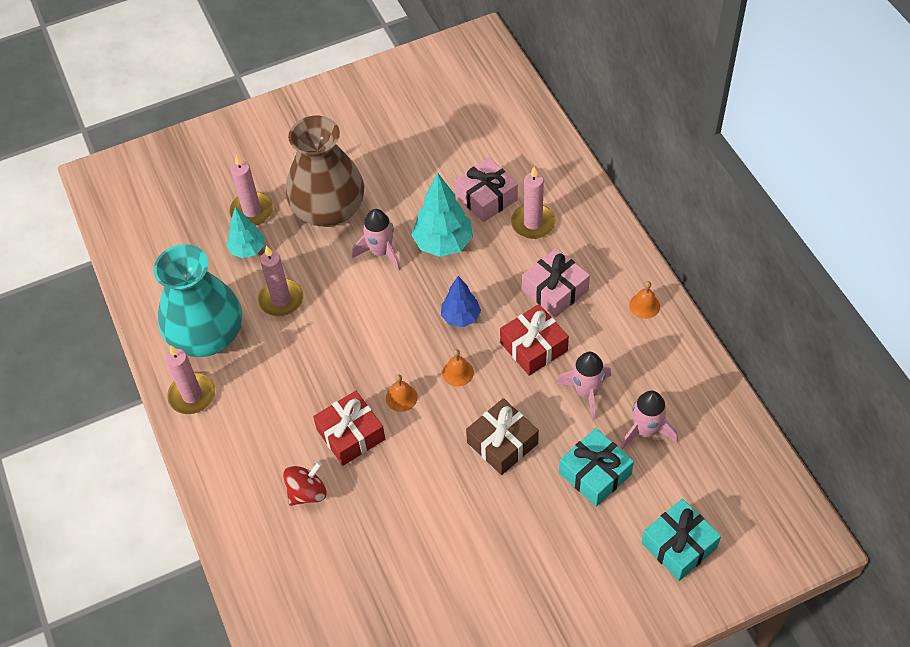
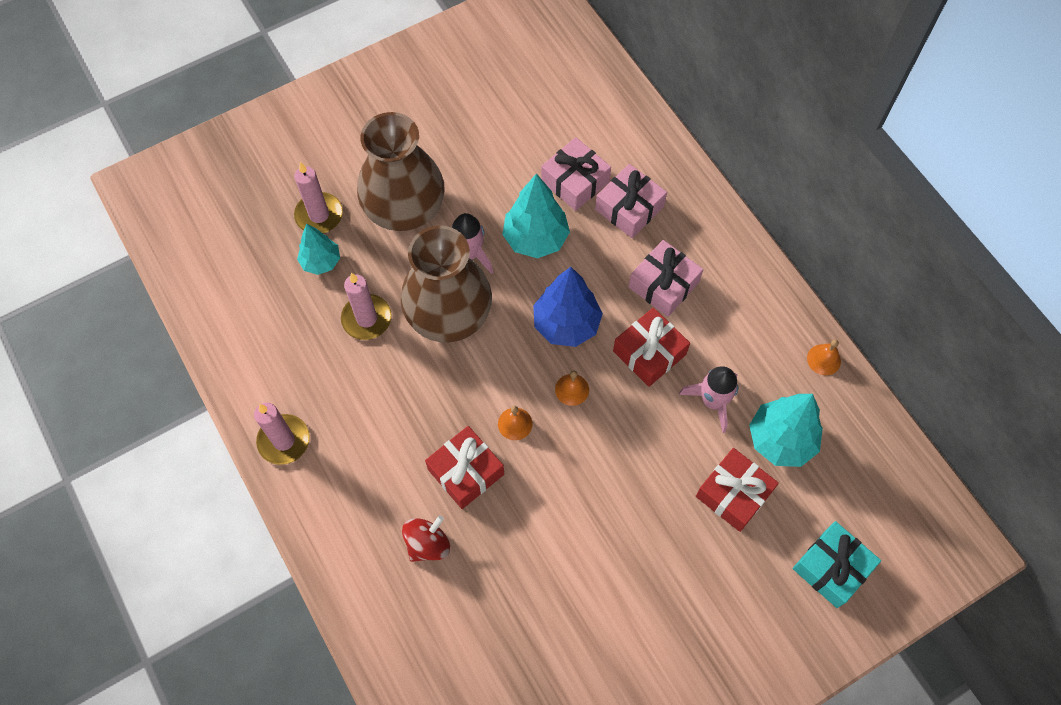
camera: 10 degrees left, 10 degrees up
(207, 336) = (290, 368): turquoise vase -> none
(355, 301) = (449, 314): none -> brown vase
(461, 317) = (566, 324): blue tree -> blue tree, size x1.57
(502, 443) = (631, 467): brown gift -> none
(533, 223) = (629, 208): pink candle -> pink gift
(595, 473) = (733, 494): turquoise gift -> red gift
(644, 305) = (760, 295): orange bell -> orange bell (824, 359)
(646, 431) = (780, 440): pink rocket -> turquoise tree

